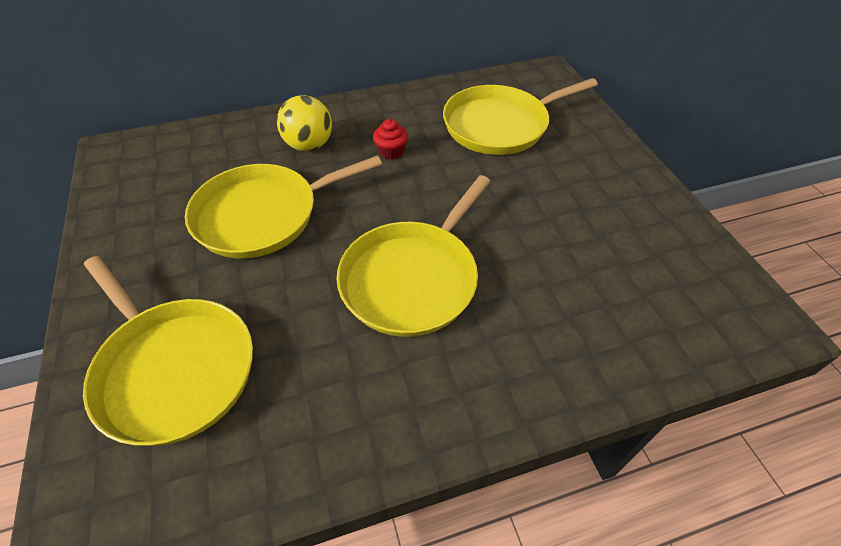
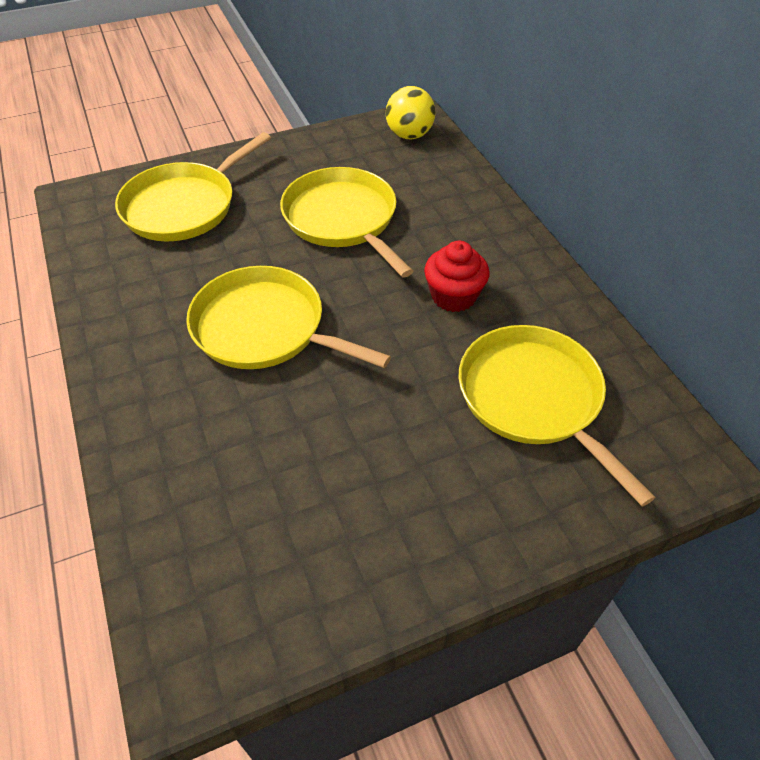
camera: 85 degrees right, 0 degrees up
(309, 145) = (450, 232): yellow ball -> yellow ball (409, 135)
(391, 151) = (453, 296): red cupcake -> red cupcake, size x1.57

